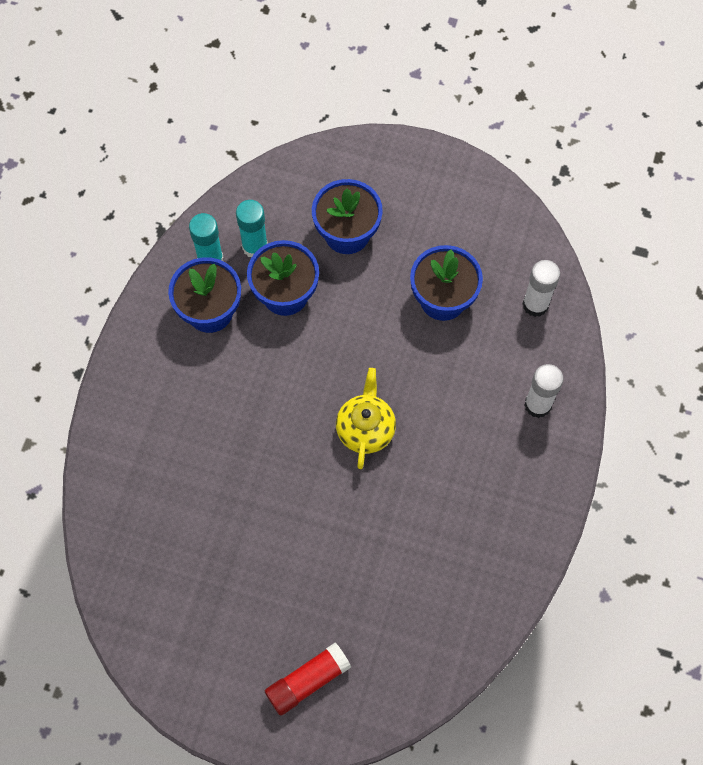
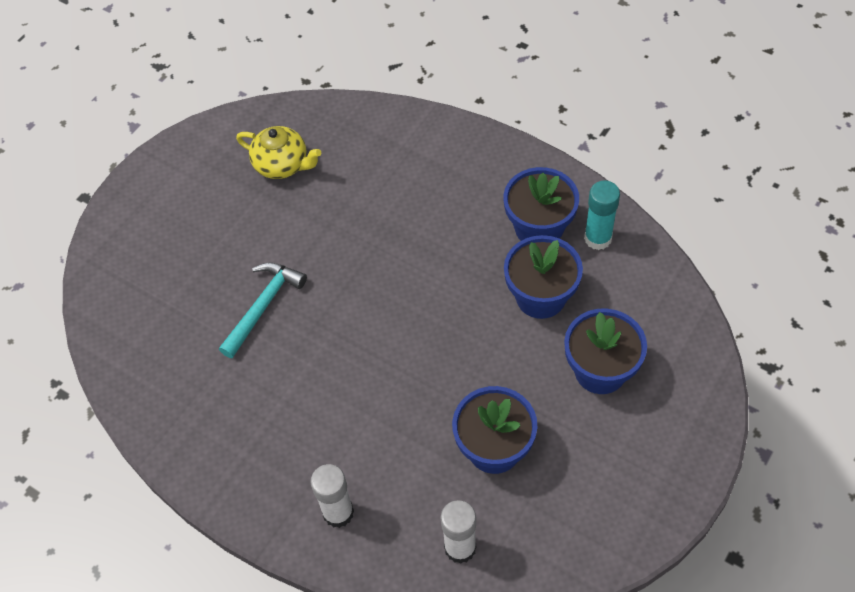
camera: 110 degrees right, 10 degrees down
(255, 247) = (604, 280): turquoise glue stick -> none
(307, 681) = (151, 238): red glue stick -> none
(358, 536) = (263, 306): none -> turquoise hammer
(365, 428) = (369, 337): yellow teapot -> yellow teapot (282, 165)

